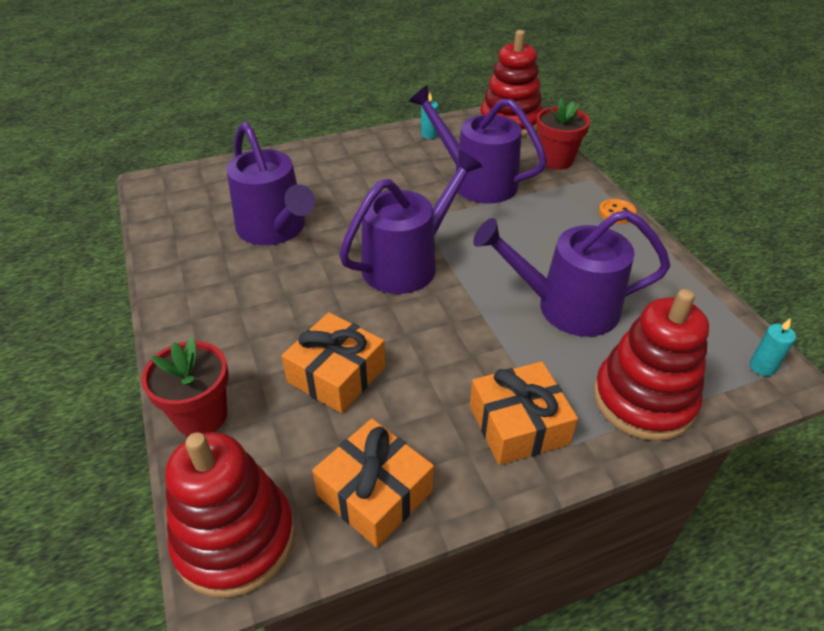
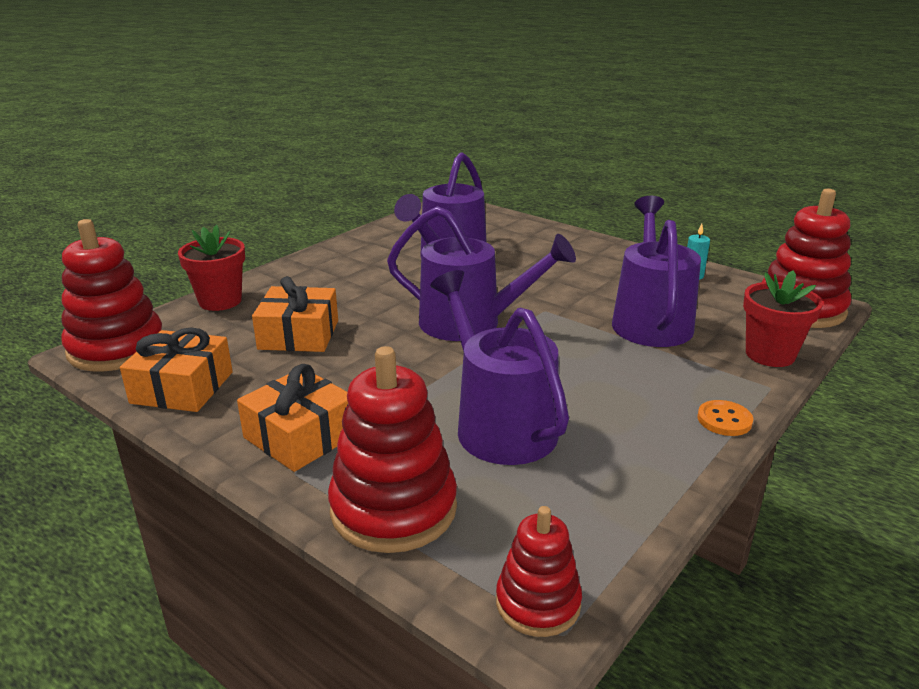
camera: 60 degrees right, 15 degrees down
(762, 367) = (538, 603): turquoise candle -> red stacking toy

